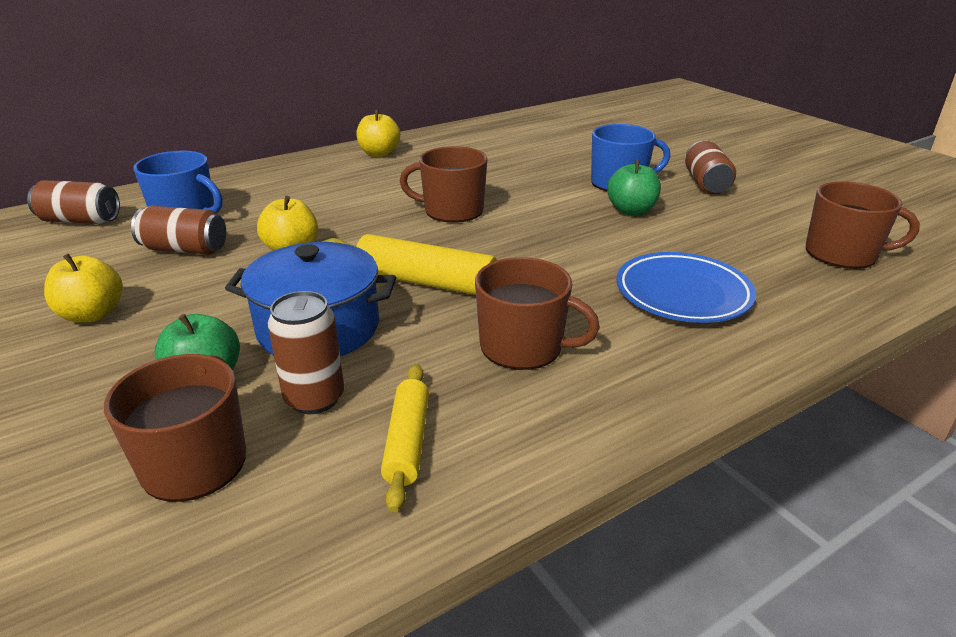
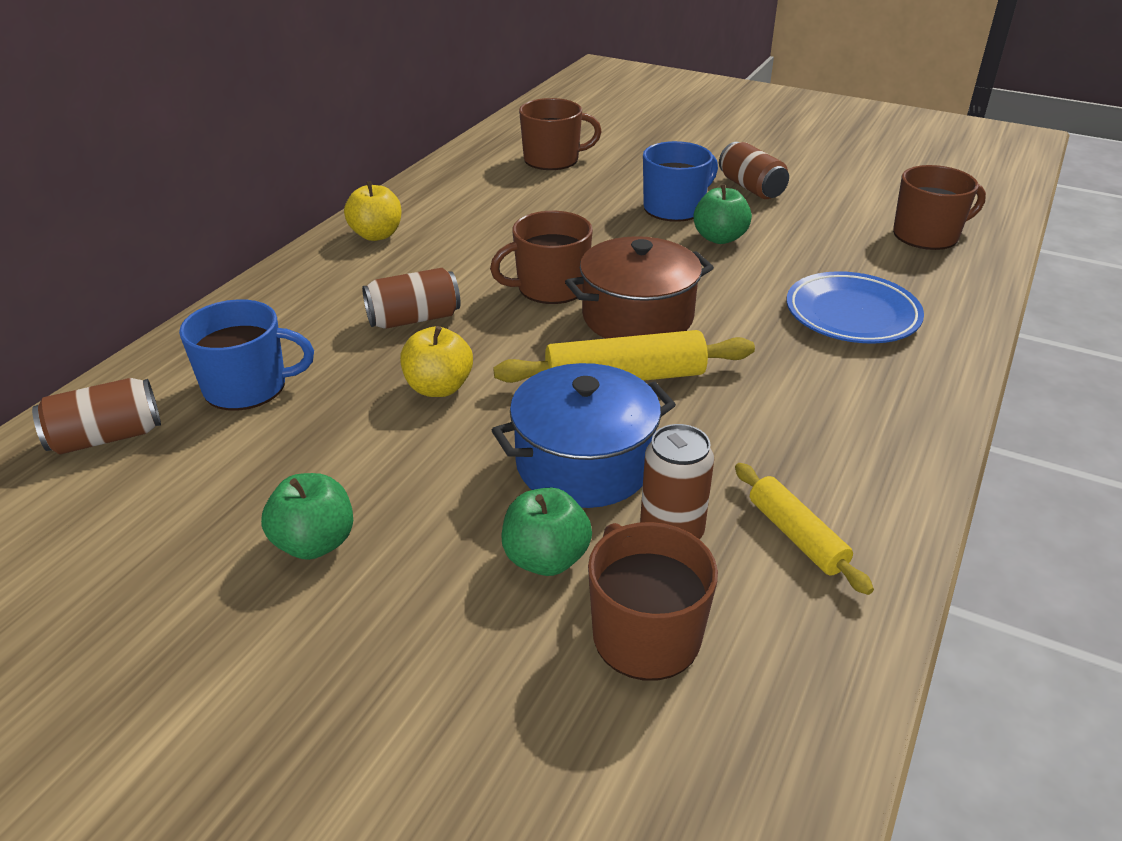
camera: 30 degrees left, 5 degrees up
(92, 314) = (315, 543): yellow apple -> green apple
(185, 249) = (310, 428): brown can -> brown can (414, 319)
(491, 245) = (637, 317): none -> brown pot
(523, 346) = (785, 412): brown mug -> brown mug (553, 159)

